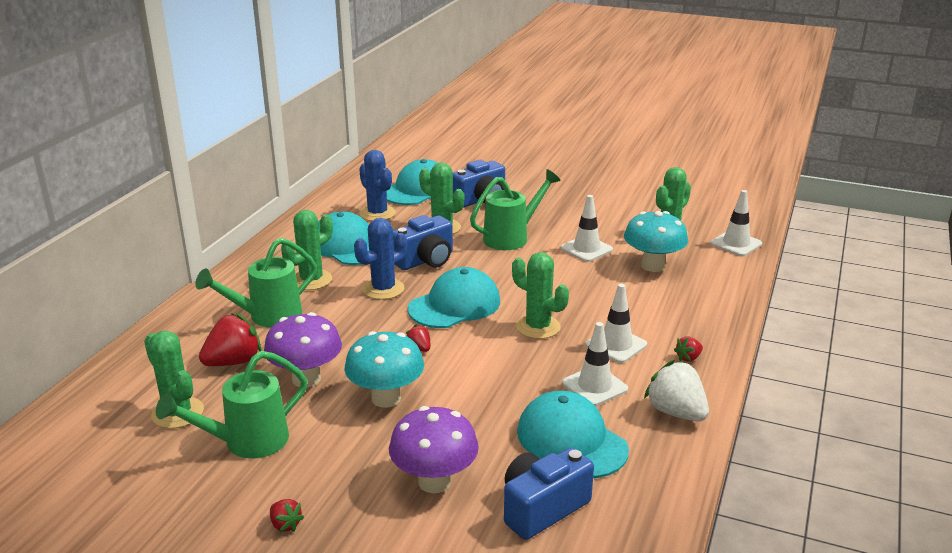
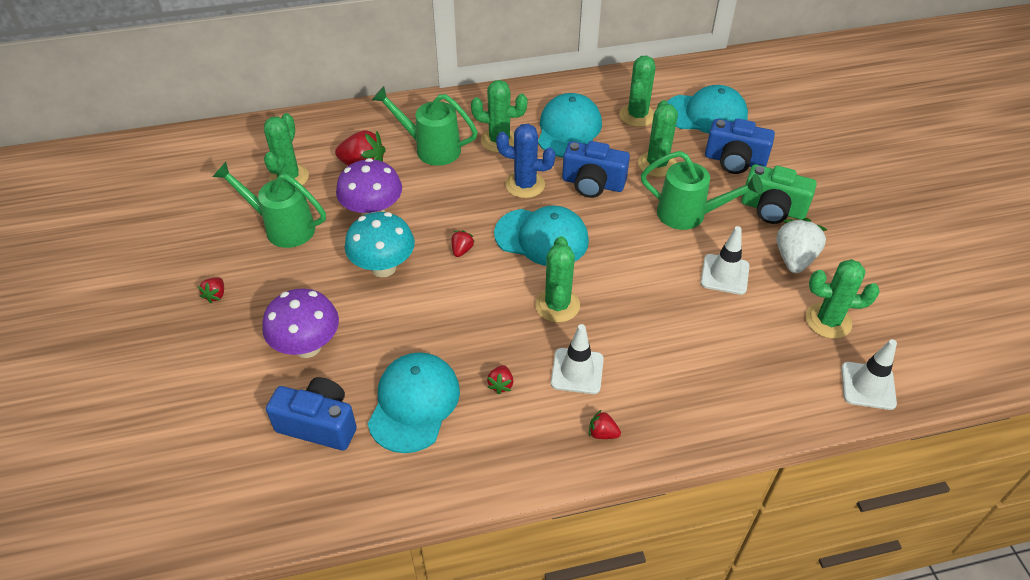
camera: 55 degrees right, 20 degrees up
(377, 213) = (637, 115): blue cactus -> green cactus
(546, 207) = (772, 209): none -> green camera
(594, 386) = (501, 384): white traffic cone -> red strawberry
(652, 266) = (745, 337): turquoise mushroom -> none
(676, 412) = (507, 459): white strawberry -> white strawberry (794, 259)

